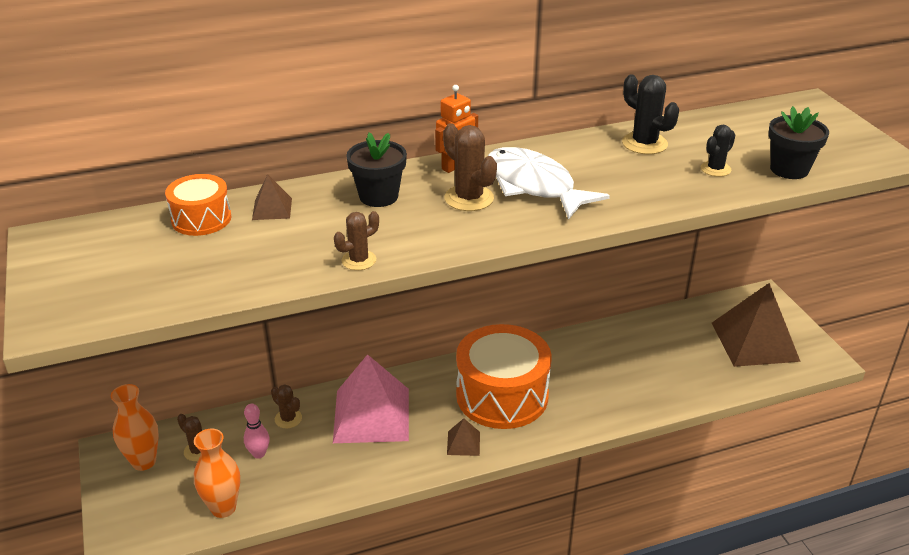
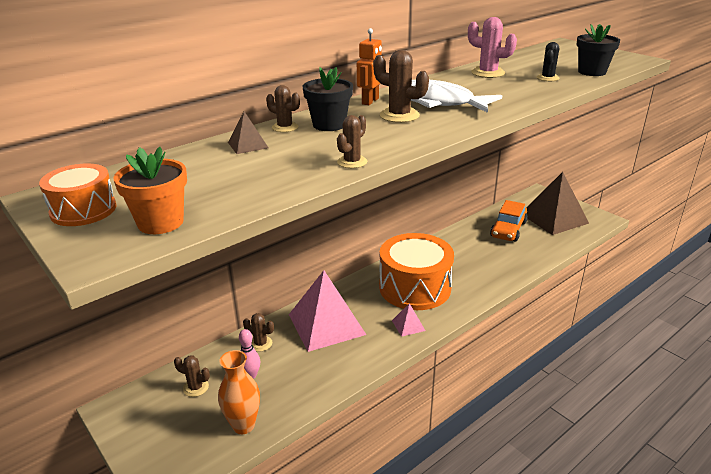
camera: 20 degrees left, 5 degrees down
(123, 297) = (160, 222): none -> orange flower pot
(144, 461) = (150, 409): orange vase -> none
(201, 219) = (190, 160): orange drum -> orange drum (83, 210)
(329, 190) = (285, 127): none -> brown cactus
(463, 443) = (408, 325): brown pyramid -> pink pyramid
(644, 143) = (488, 73): black cactus -> pink cactus
(678, 343) = (508, 229): none -> orange car

